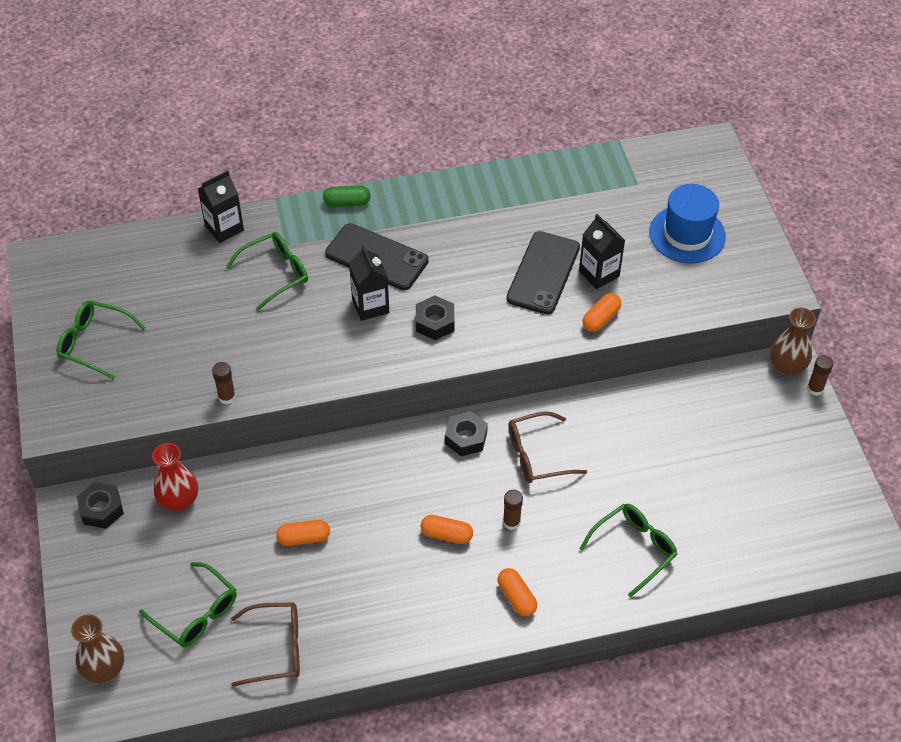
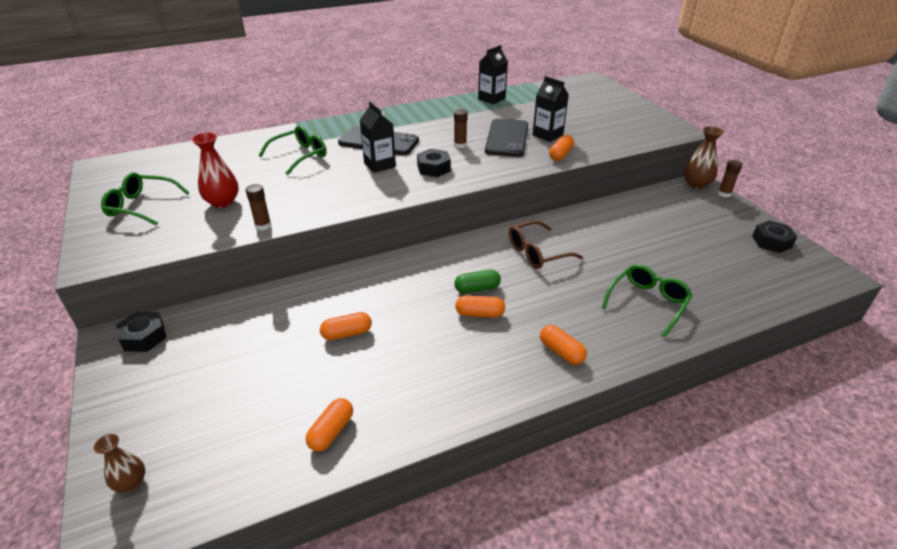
camera: 10 degrees left, 15 degrees down
(104, 668) = (131, 482): brown vase -> brown vase, size x0.64
(179, 499) = (222, 320): red vase -> red vase (222, 202)
(196, 613) = (241, 411): green glasses -> none
(224, 228) = (257, 138): black carton -> black carton (491, 99)
(276, 648) = (331, 431): brown glasses -> orange capsule
(347, 203) = (350, 120): green capsule -> green capsule (477, 289)
(466, 438) = (475, 249): black nut -> black nut (771, 242)
(511, 522) = (534, 298): brown glue stick -> brown glue stick (460, 145)
(687, 234) = (599, 114): blue hat -> none

